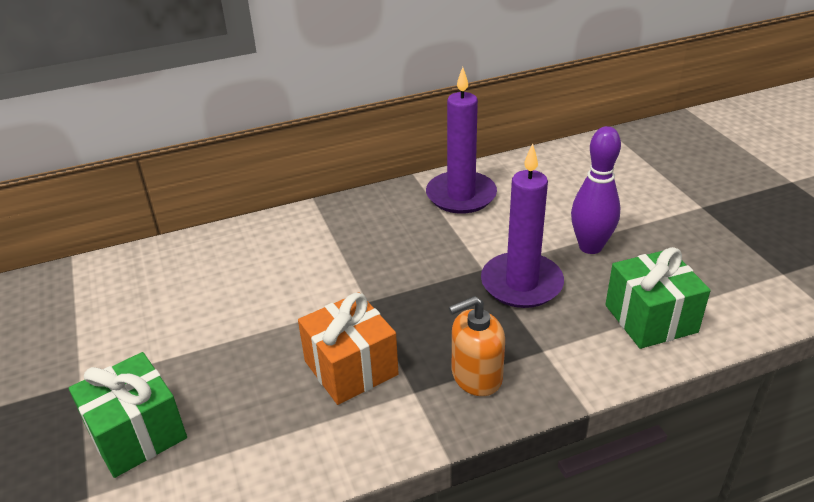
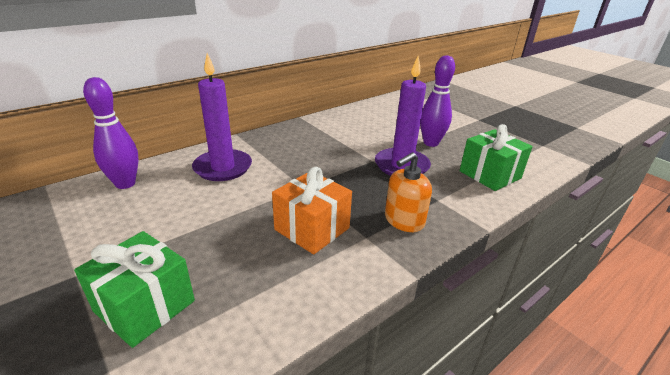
camera: 20 degrees left, 5 degrees down
(156, 265) = (125, 184): none -> purple bowling pin
(461, 195) = (336, 125): purple candle -> purple candle (223, 168)

